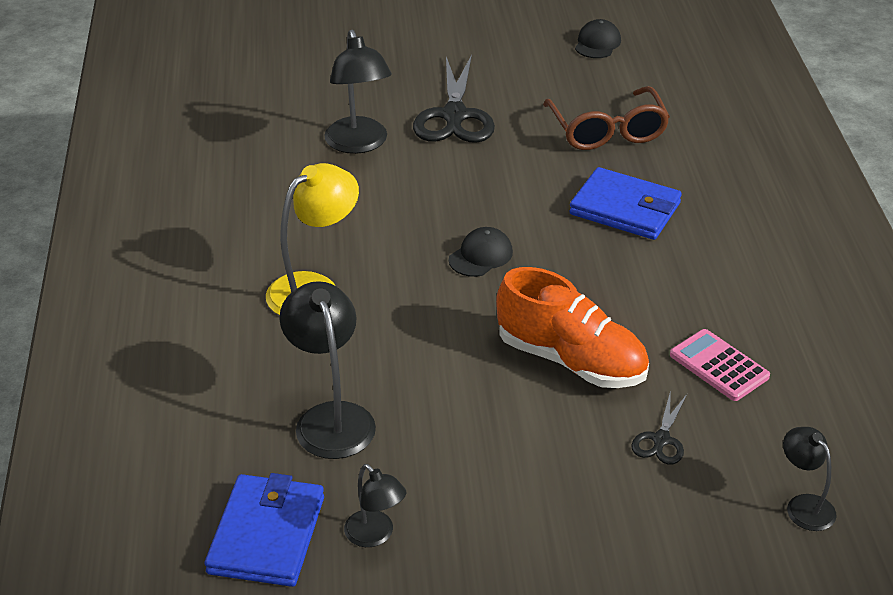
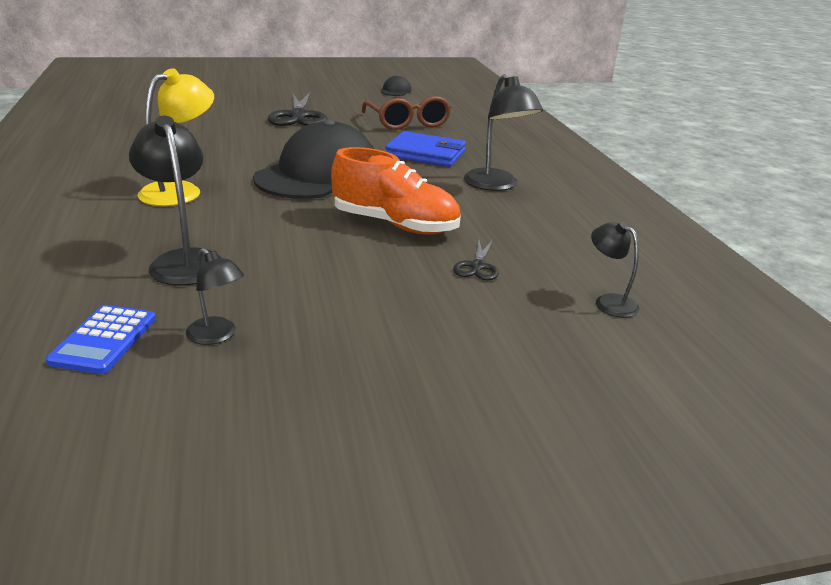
camera: 10 degrees left, 10 degrees down
(266, 535) = (104, 340): blue wallet -> blue calculator
(359, 144) = (226, 126): black lamp -> black lamp (496, 185)
(480, 256) = (318, 174): black cap -> black cap, size x2.49
(719, 366) = (514, 225): pink calculator -> none

